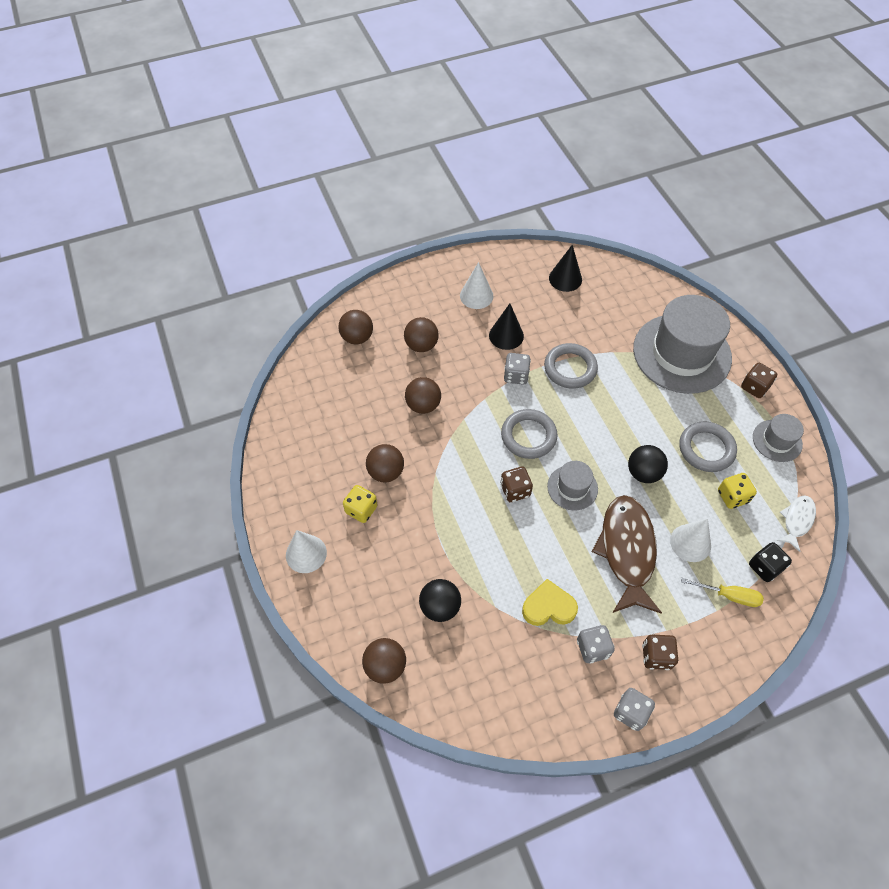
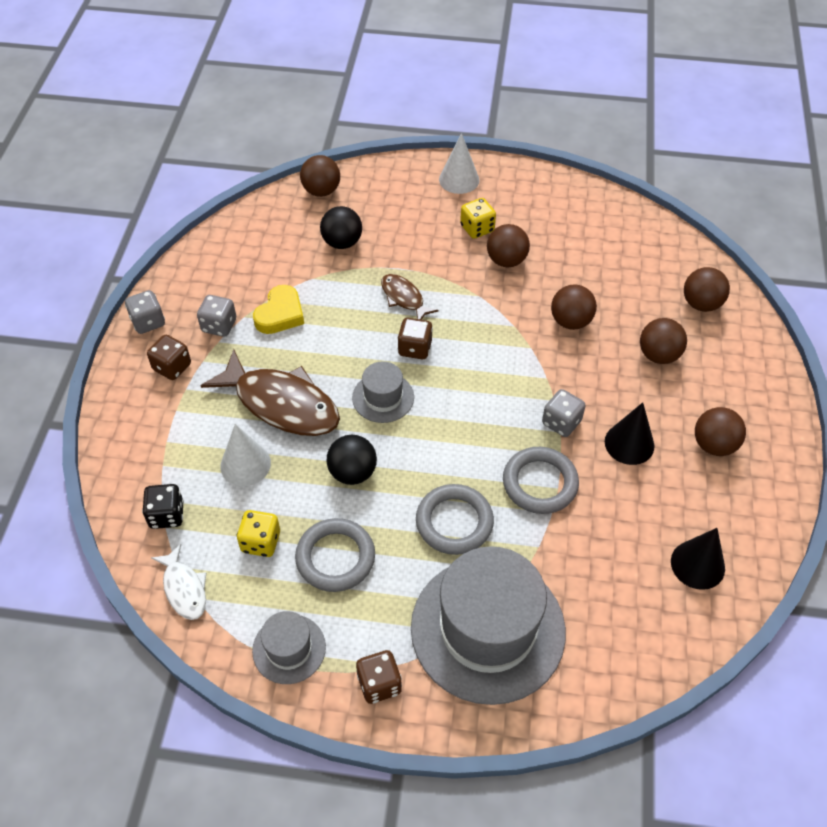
camera: 120 degrees right, 5 degrees down
(471, 524) = (404, 298): none -> brown fish
(476, 296) = (714, 445): white cone -> brown ball
(528, 436) = (471, 392): grey ring -> grey ring (454, 522)
(729, 595) = (169, 461): yellow screwdriver -> none

